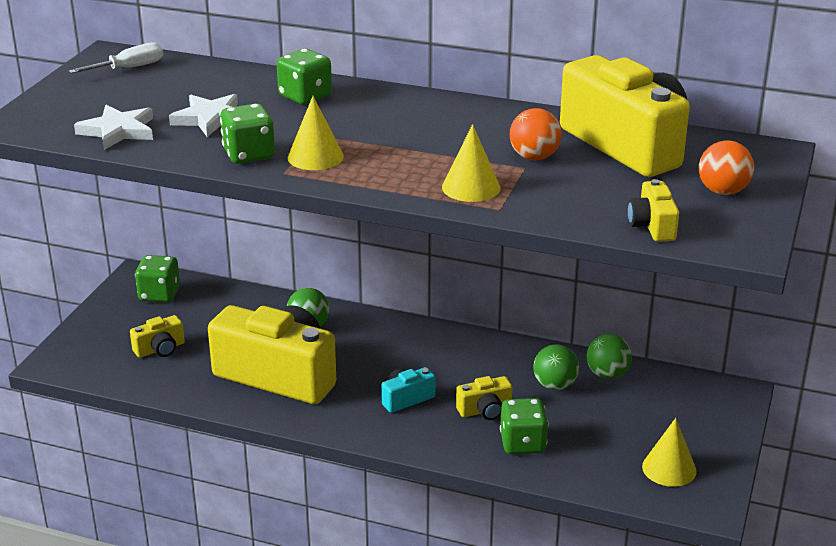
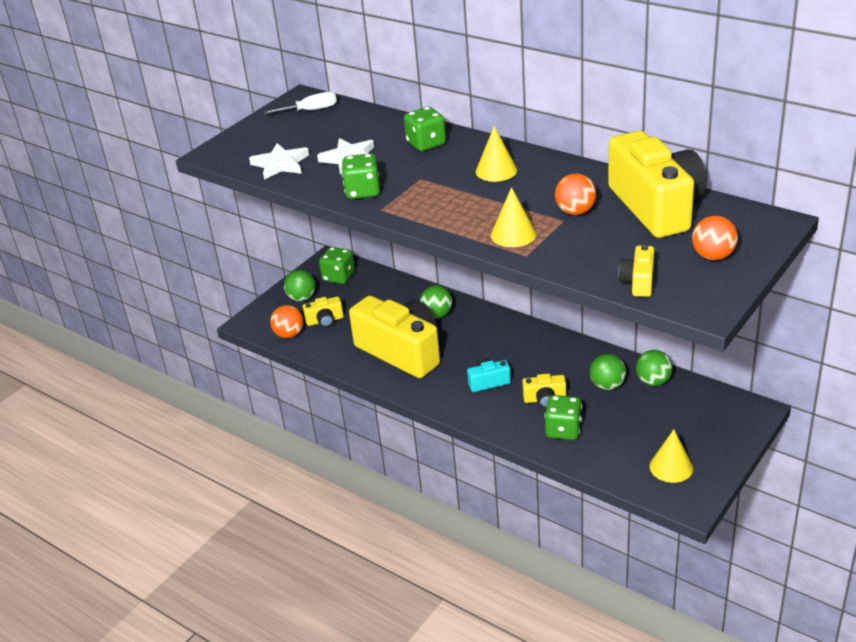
camera: 20 degrees right, 5 degrees up
(116, 371) = (289, 334): none -> orange ball
(117, 325) = (302, 298): none -> green ball
(315, 157) = (410, 197): yellow cone -> yellow cone (496, 171)

